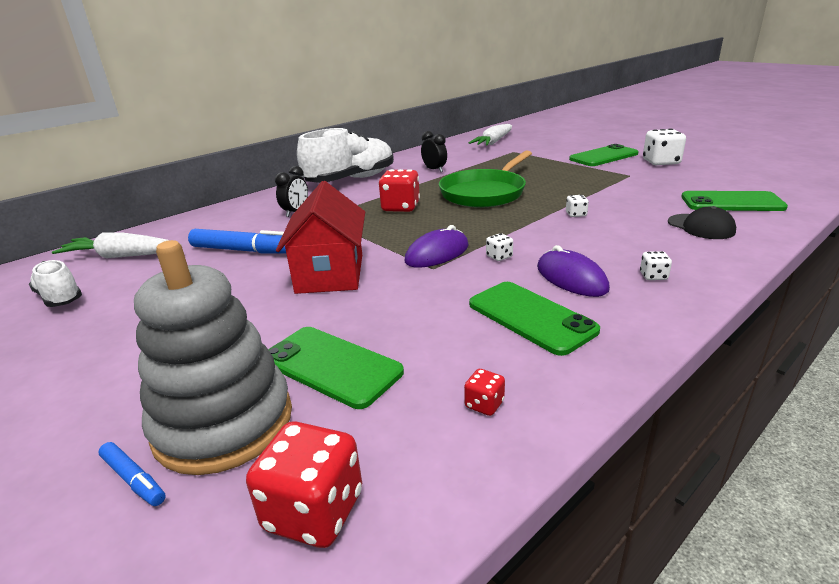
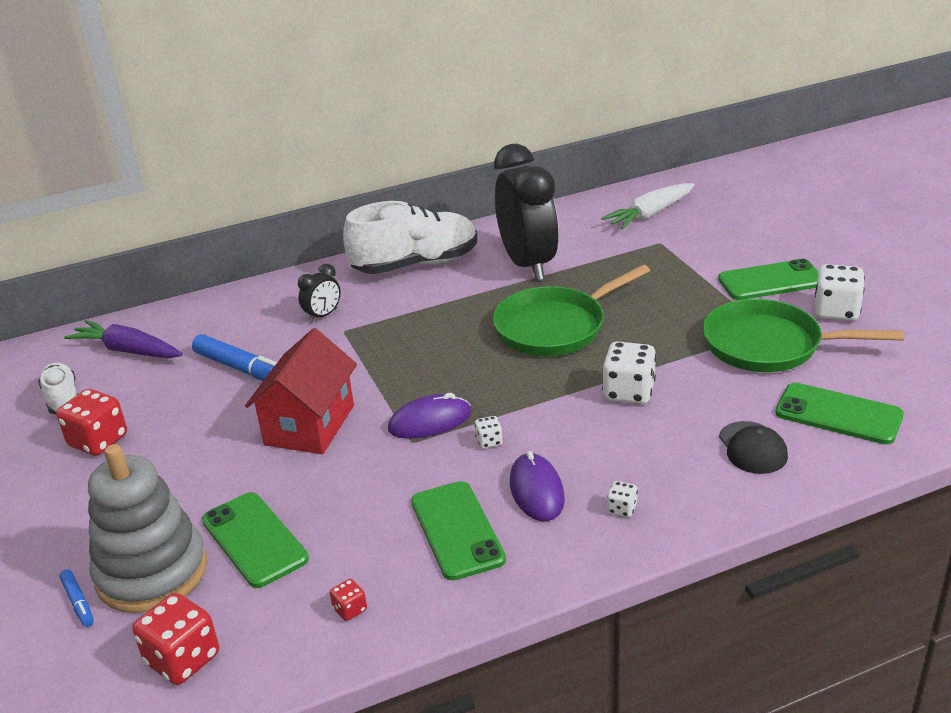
camera: 20 degrees right, 5 degrees up
(121, 256) = (127, 350): white carrot -> purple carrot
(400, 207) = (440, 333): red dice -> red dice (98, 441)
(434, 170) = (528, 264): black clock -> black clock, size x2.33
(576, 214) = (629, 392): white dice -> white dice, size x2.07
(641, 180) = (769, 345): none -> green pan

